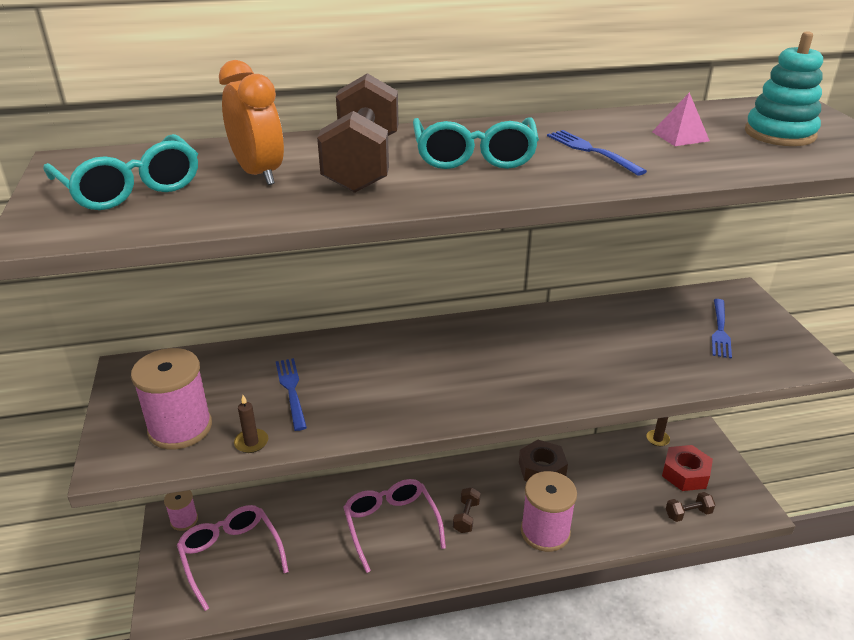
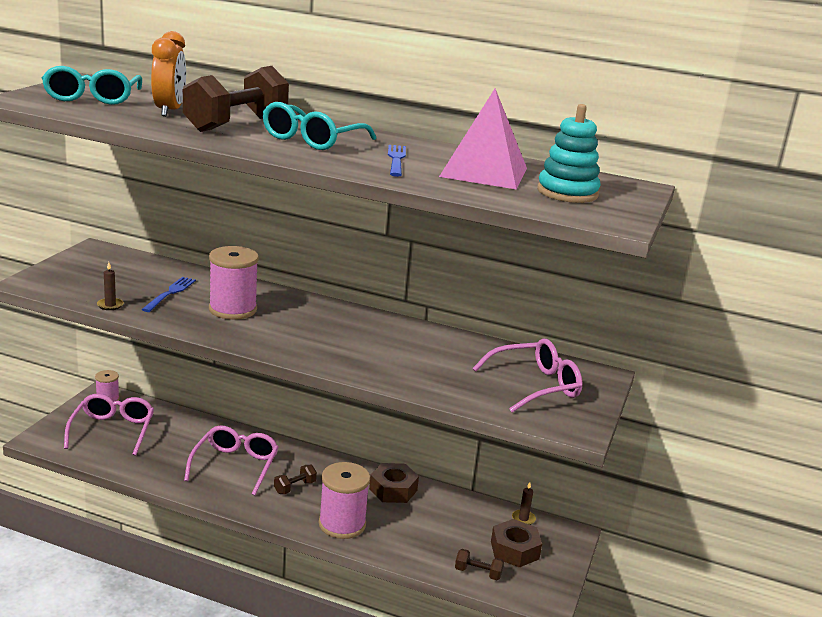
camera: 30 degrees right, 10 degrees down
(180, 428) = (82, 284): pink spool -> pink spool (233, 309)
(680, 136) = (484, 172): pink pyramid -> pink pyramid, size x2.18
(685, 473) = (514, 550): red nut -> brown nut
(720, 330) = (535, 385): blue fork -> pink glasses

